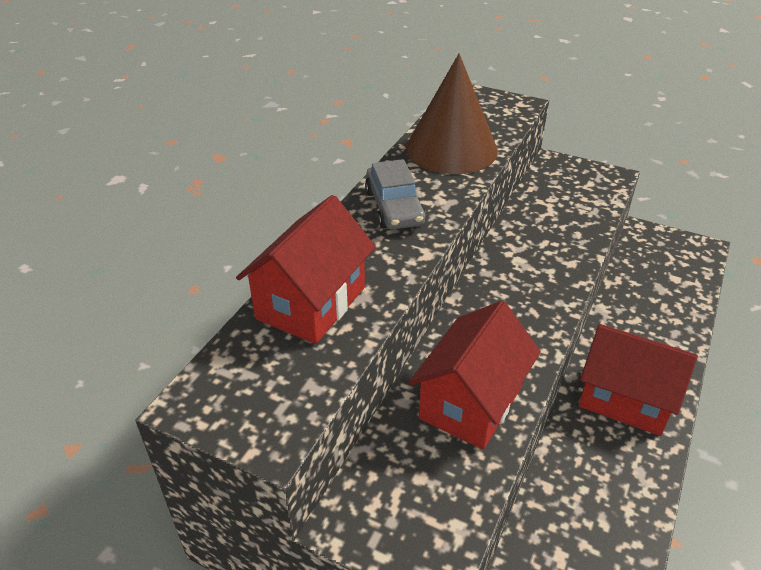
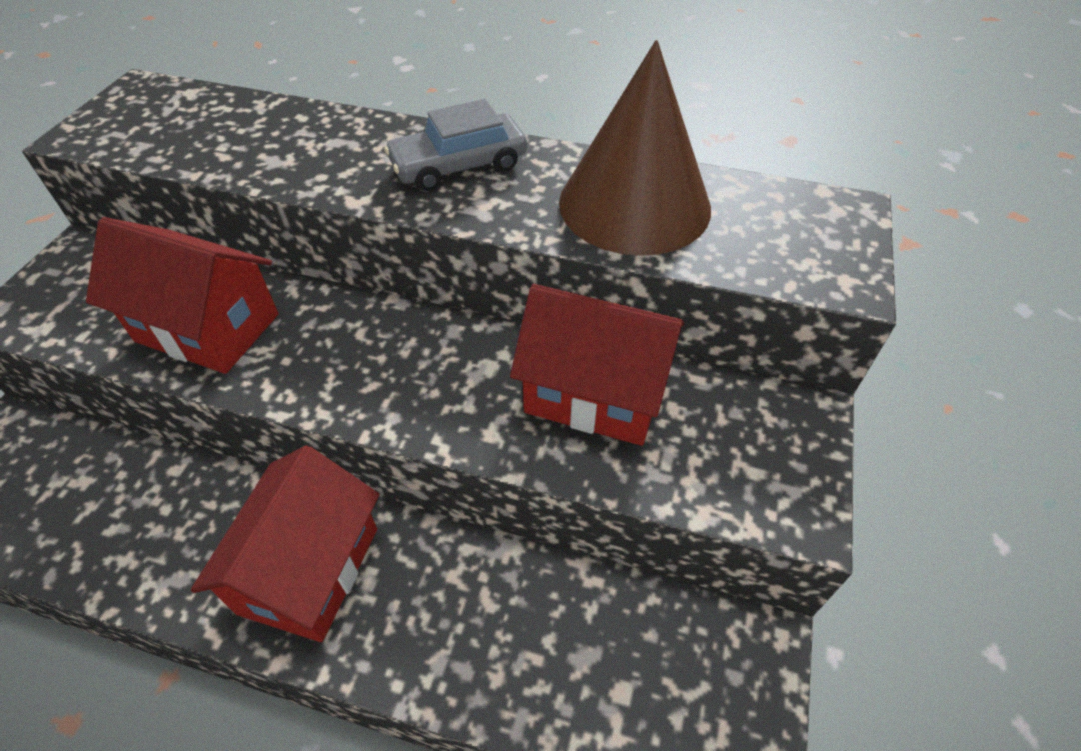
camera: 80 degrees right, 10 degrees up
(311, 303) = (266, 128): red house -> red house (595, 393)

